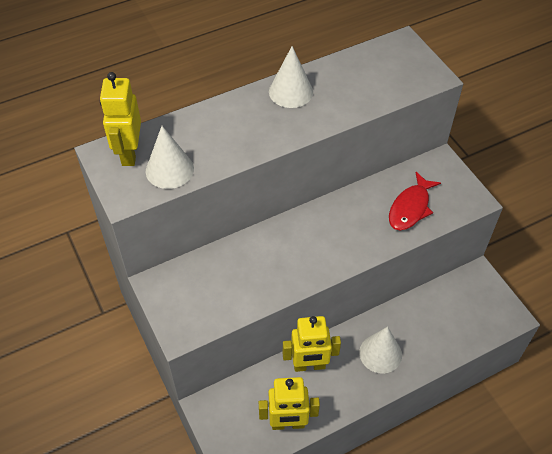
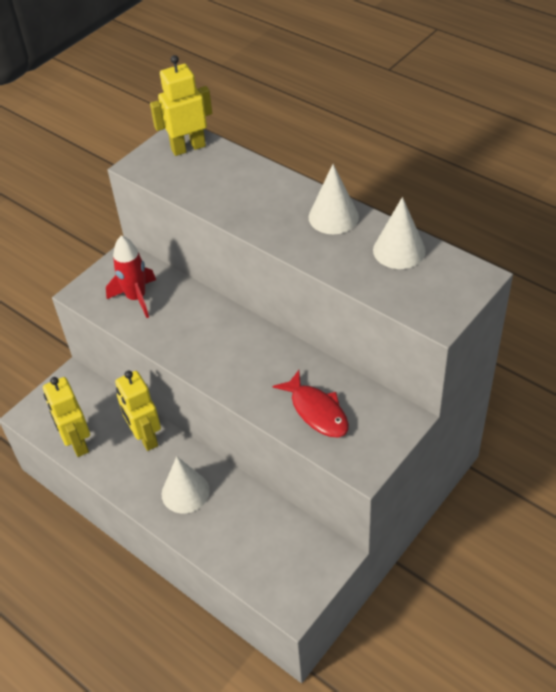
camera: 70 degrees right, 5 degrees down
(169, 169) = (182, 177): white cone -> white cone (399, 250)
(215, 289) = (136, 298): none -> red rocket
(410, 208) = (317, 411): red fish -> red fish turned 135 degrees counterclockwise

